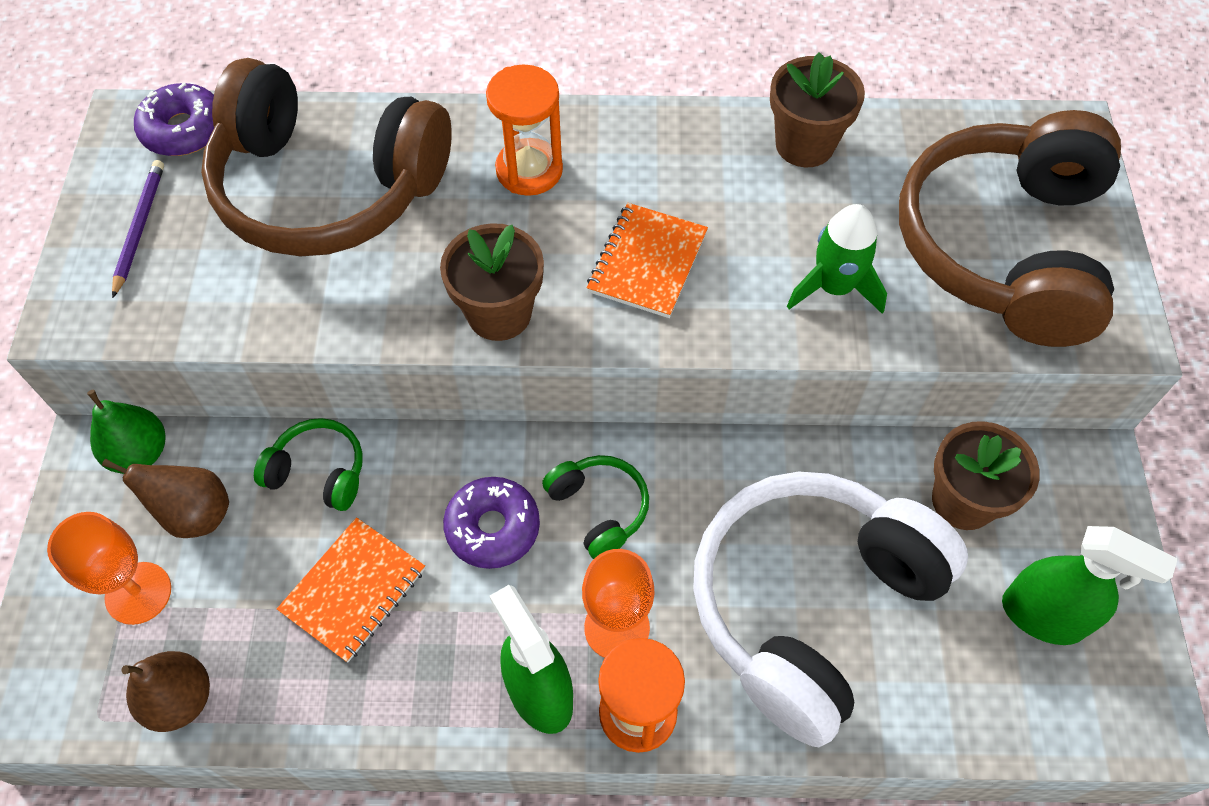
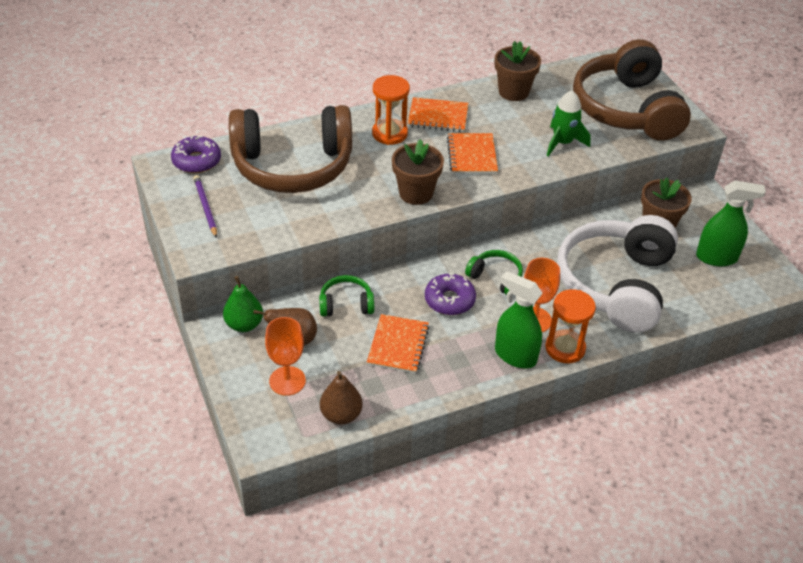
camera: 25 degrees left, 15 degrees down
(635, 159) = (438, 117): none -> orange notebook

